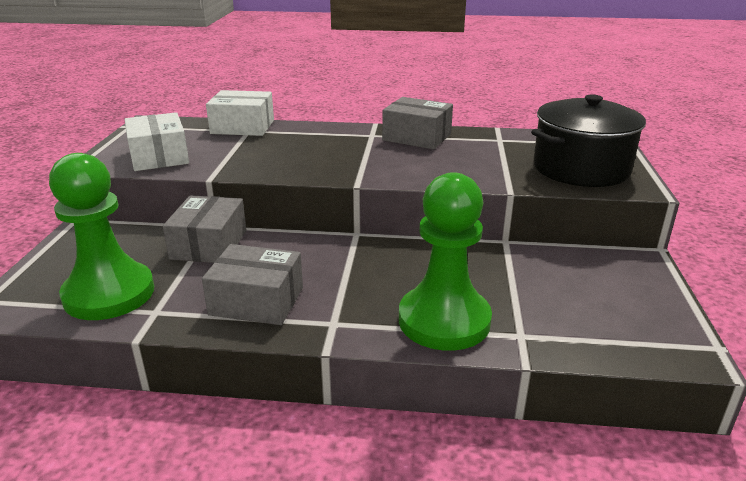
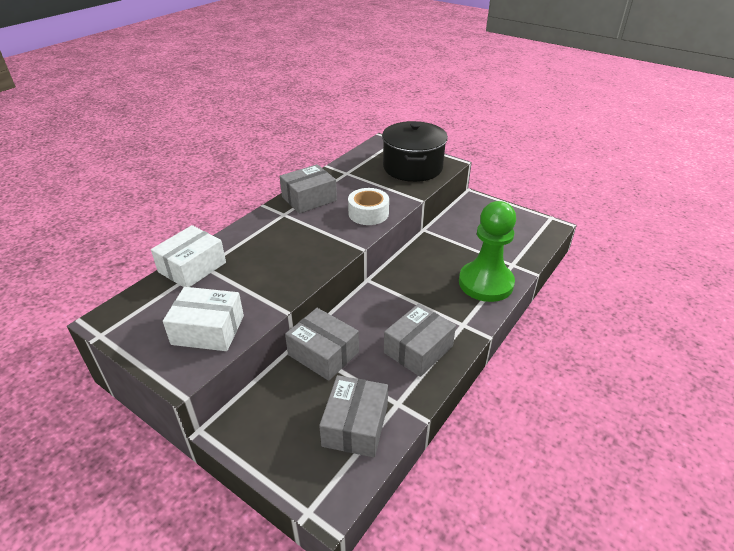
camera: 60 degrees left, 10 degrees up
(109, 294) = (355, 425): green pawn -> grey box
(432, 170) = (368, 213): none -> white tape

